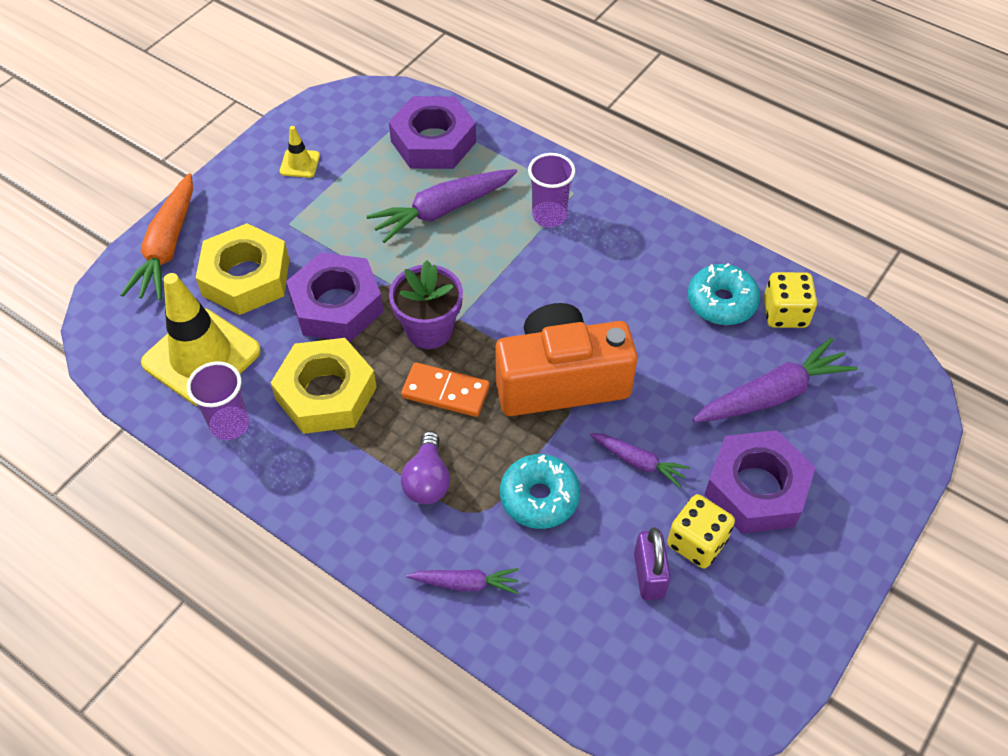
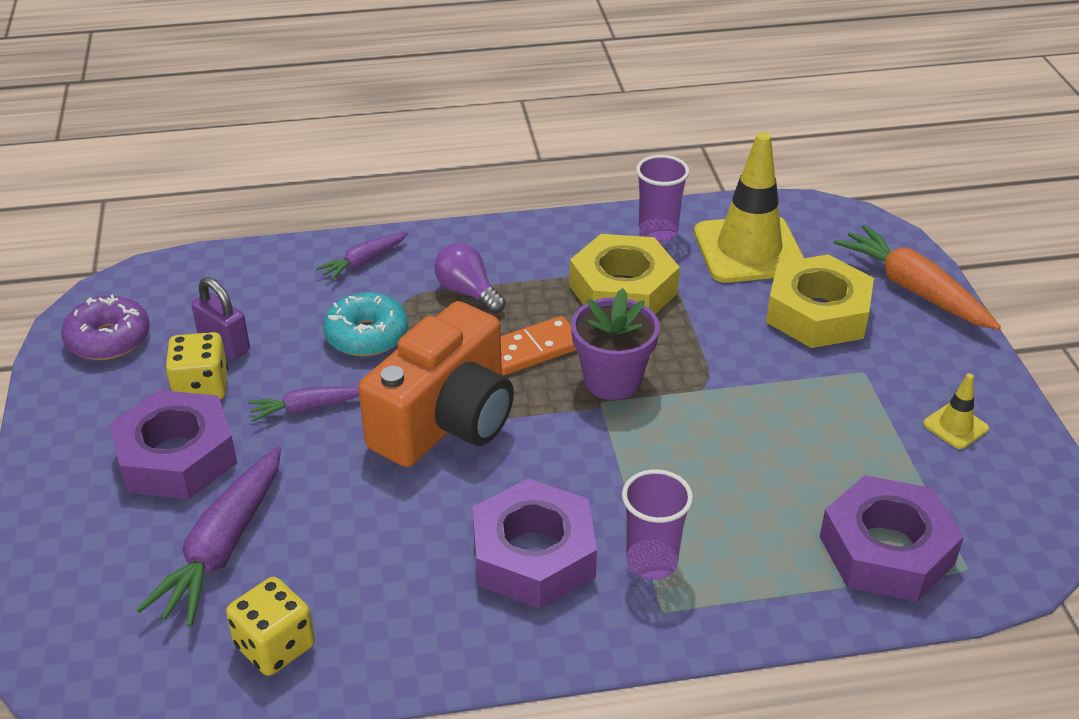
camera: 135 degrees right, 15 degrees down
(337, 305) = (714, 345): purple nut -> purple nut (533, 555)
(442, 210) = (760, 485): purple carrot -> none
(721, 302) = (360, 606): turquoise donut -> none
(735, 661) = (108, 339): none -> purple donut

